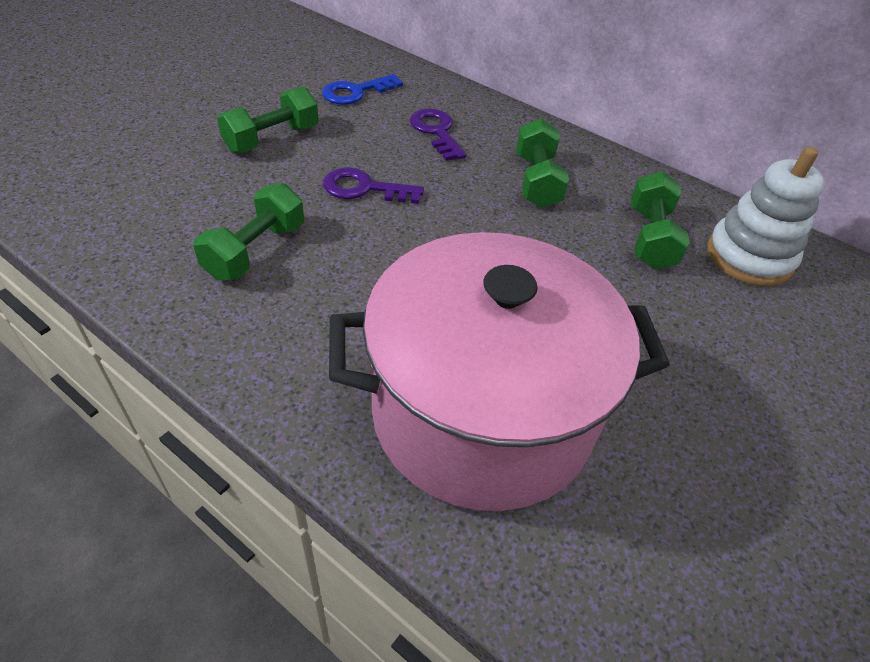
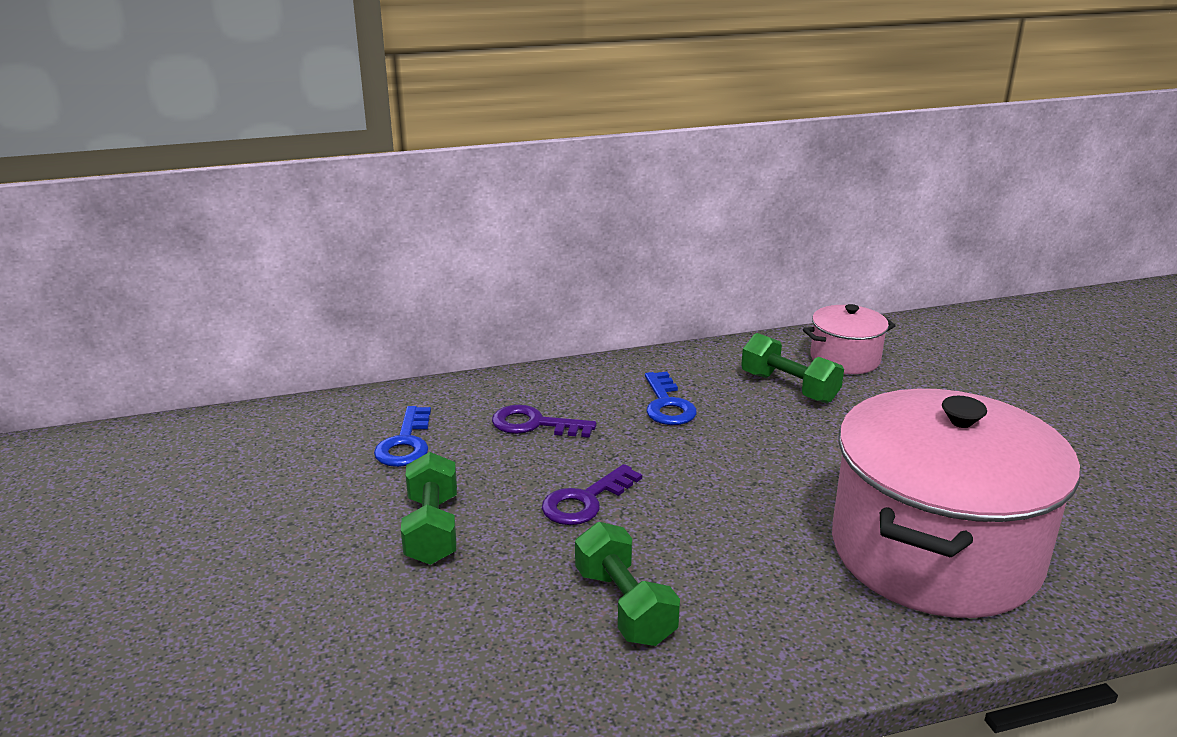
camera: 50 degrees left, 20 degrees down
(537, 181) = (667, 405): green dumbbell -> blue key
(749, 257) = (845, 359): white stacking toy -> pink pot

